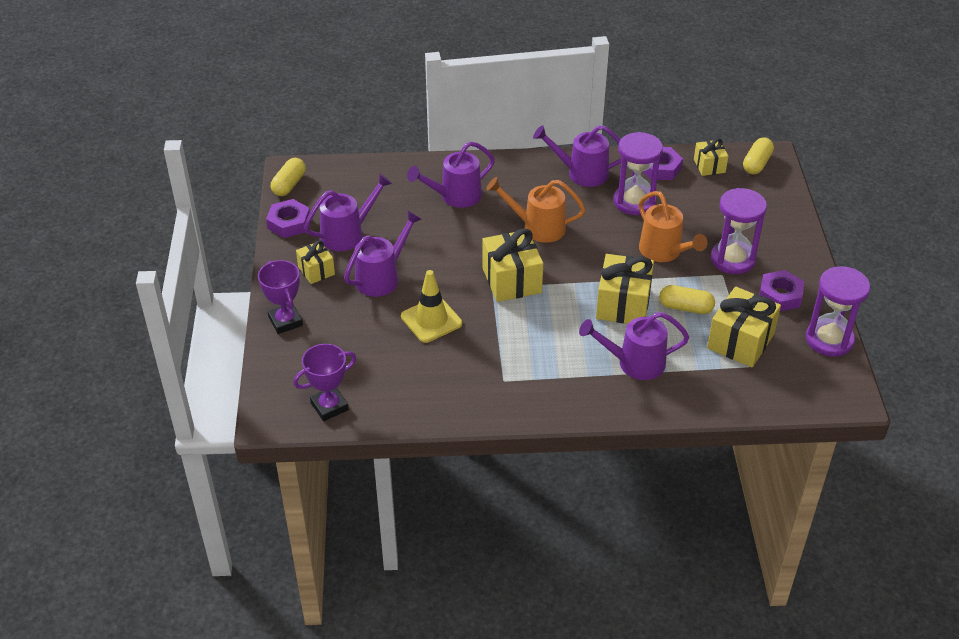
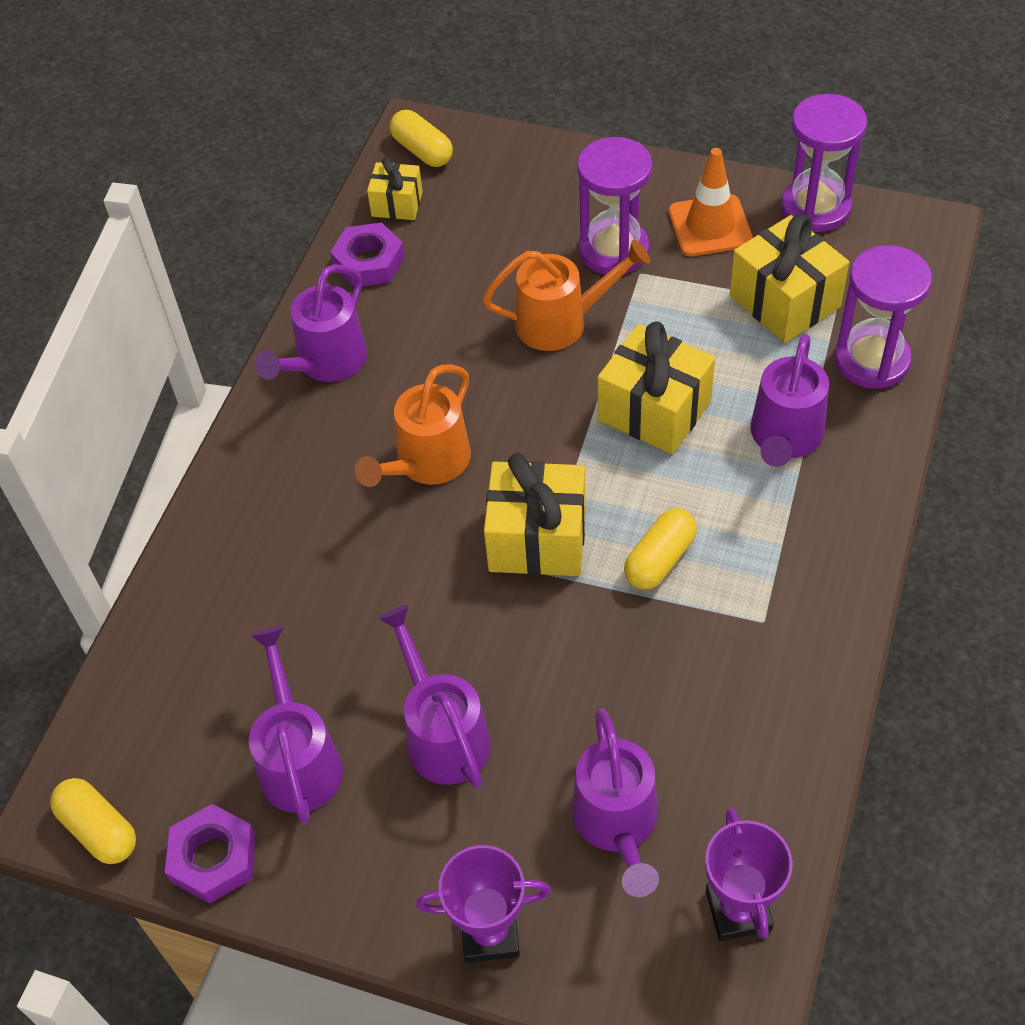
camera: 65 degrees left, 10 degrees up
(316, 271) = (374, 842): yellow gift -> none
(431, 320) = (584, 685): yellow traffic cone -> none
(455, 196) = (286, 559): purple watering can -> purple watering can (618, 825)
(634, 201) = (430, 319): purple hourglass -> purple hourglass (871, 360)
(685, 308) = (692, 338): yellow capsule -> yellow capsule (660, 559)
(780, 295) = (710, 226): purple nut -> orange traffic cone

